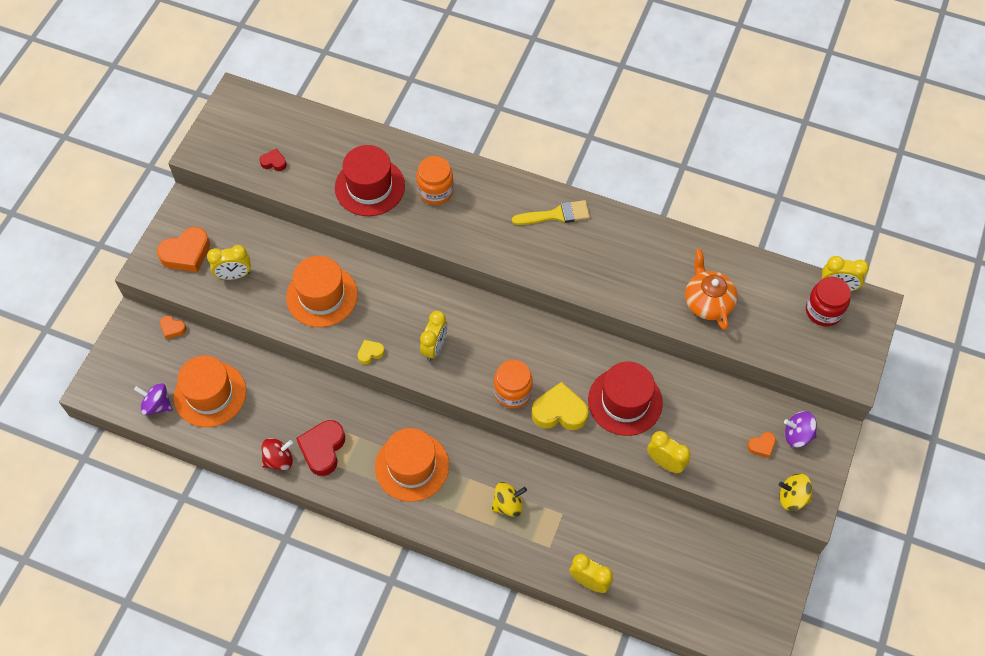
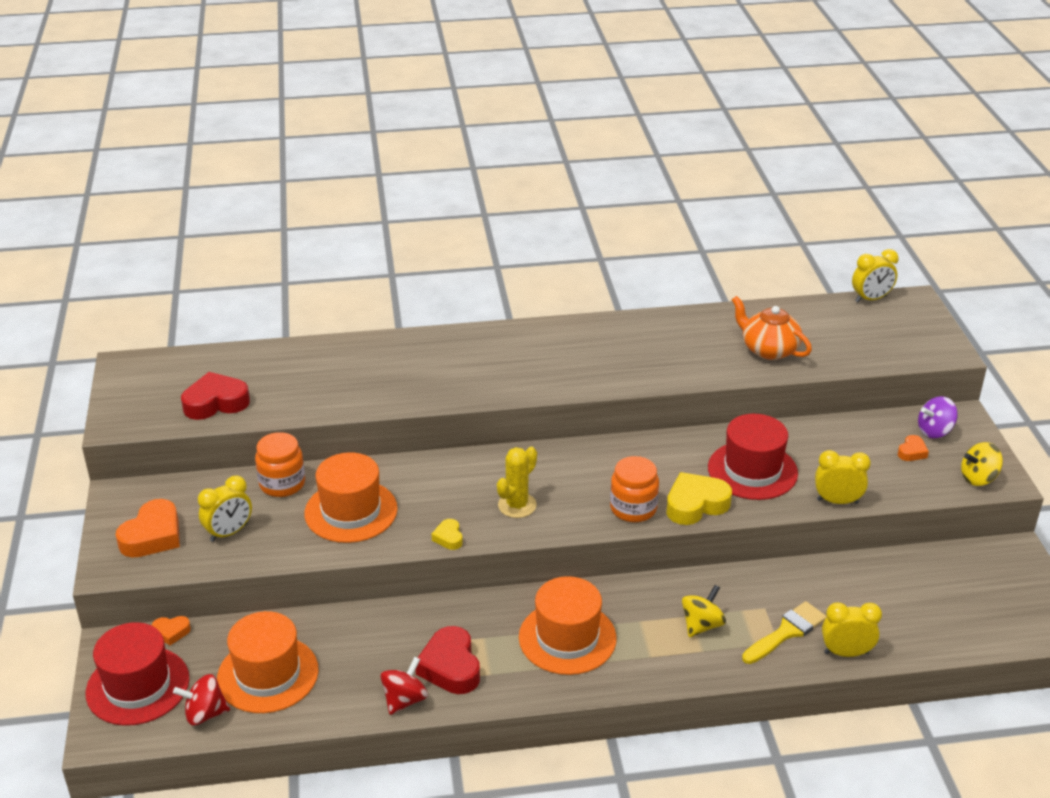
camera: 30 degrees left, 25 degrees down
(157, 405) = (205, 714): purple spinning top -> red spinning top
(274, 162) = (216, 403): red heart -> red heart, size x1.95
(370, 187) = (344, 385): red hat -> red hat (138, 686)
(370, 353) = (448, 537): yellow heart -> yellow heart turned 45 degrees counterclockwise
(434, 348) = (517, 505): yellow clock -> yellow cactus
(435, 191) = (420, 364): orange jar -> orange jar (282, 484)
(556, 215) = (562, 339): yellow brush -> yellow brush (786, 632)
(823, 311) = (876, 318): red jar -> none

